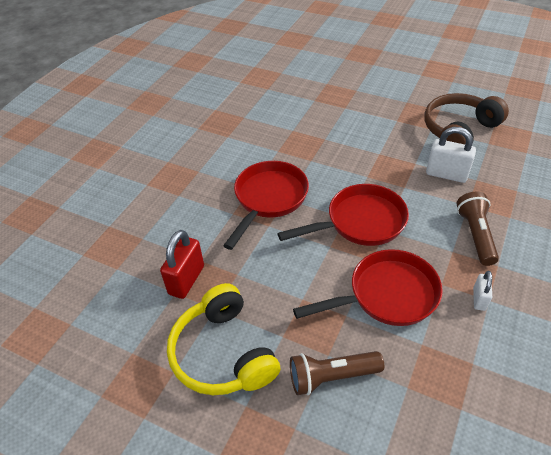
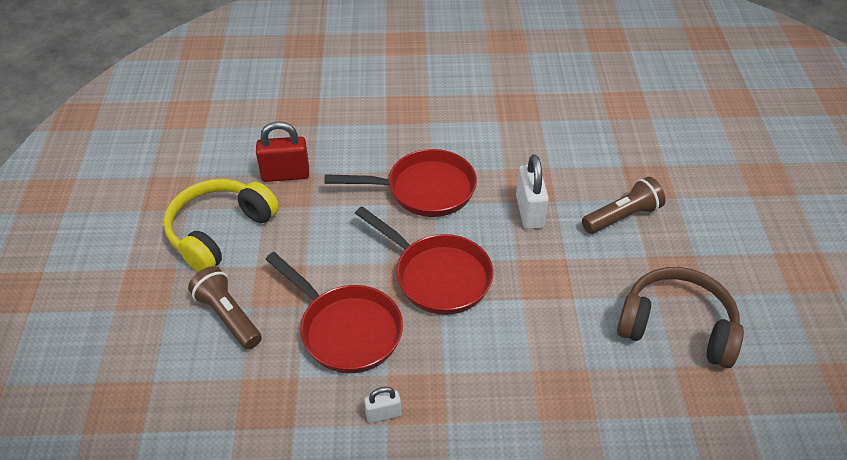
camera: 60 degrees right, 0 degrees up
(446, 174) = (574, 334): white padlock -> white padlock (529, 212)
(475, 235) = (483, 389): brown flashlight -> brown flashlight (622, 217)

